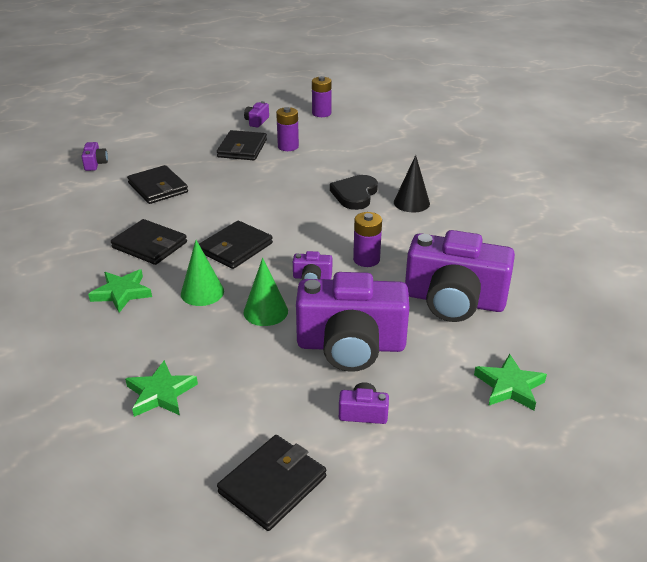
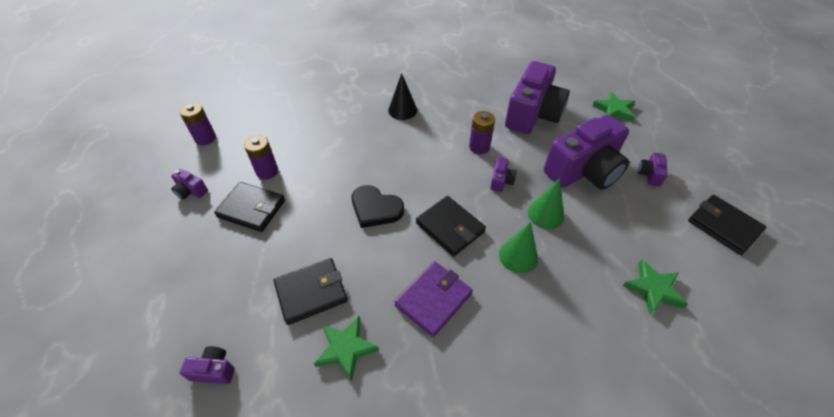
camera: 80 degrees left, 15 degrees up
(122, 293) = (517, 324): green star -> green star (346, 348)
(150, 245) = (433, 299): black wallet -> purple wallet
(351, 345) = (583, 170): purple camera -> purple camera turned 45 degrees clockwise
(355, 194) = (379, 139): black heart -> black heart (375, 208)

